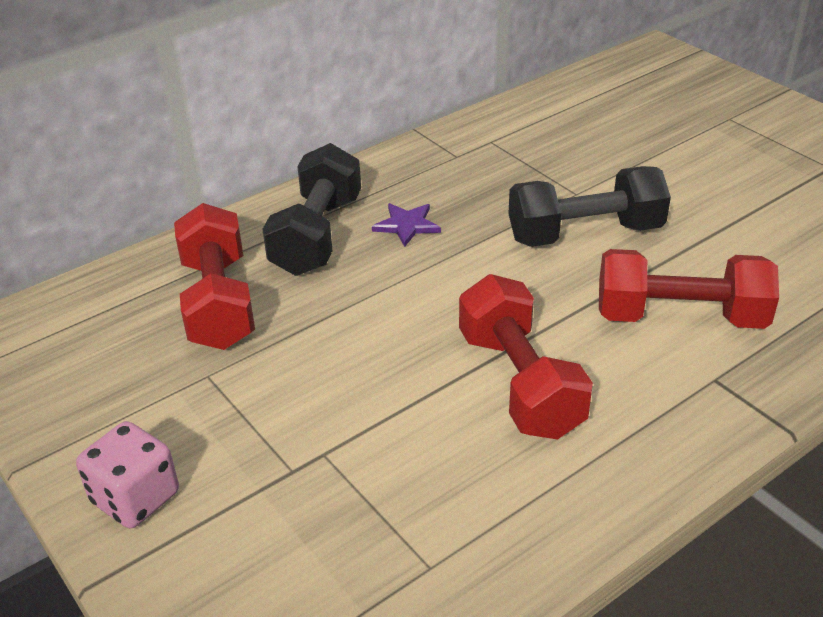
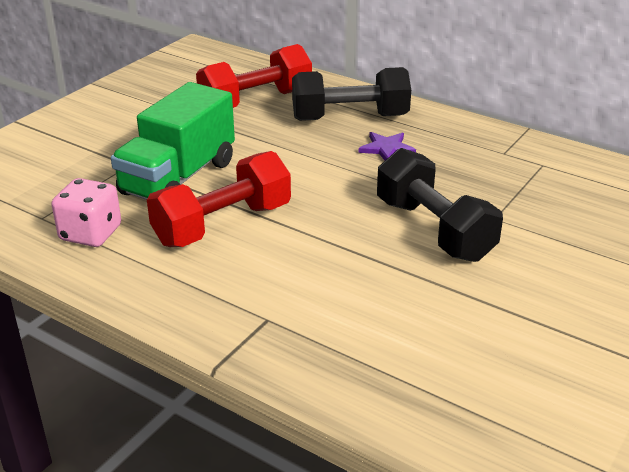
camera: 70 degrees right, 5 degrees down
(135, 498) = (79, 117): pink dice -> pink dice (90, 233)
(389, 406) = (178, 178): none -> green truck
(680, 317) = (342, 292): red dumbbell -> none

